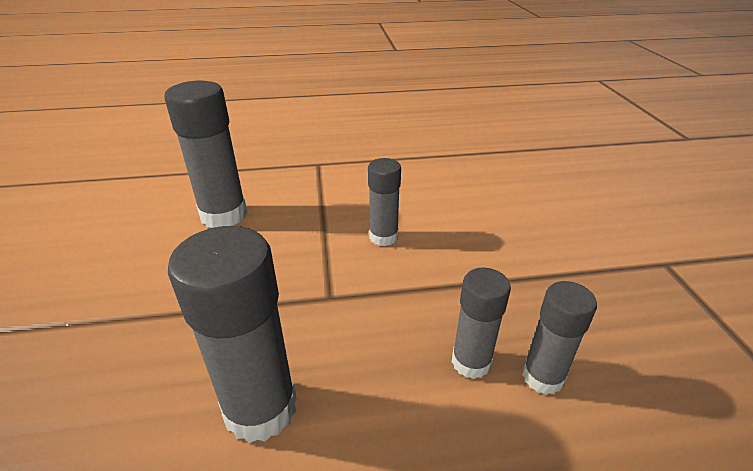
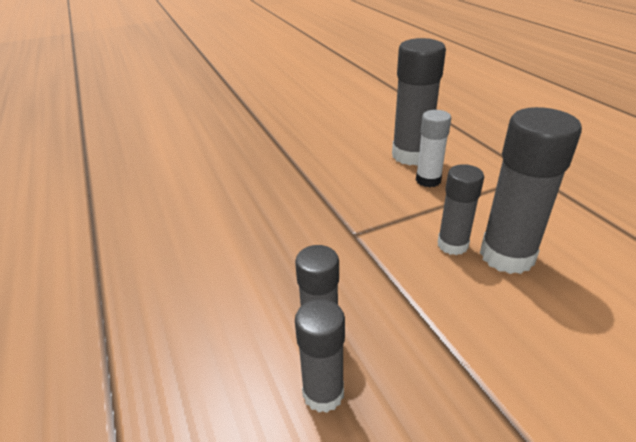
camera: 75 degrees right, 0 degrees up
(260, 408) = (243, 232): grey glue stick -> grey glue stick (507, 255)
(278, 219) = (428, 180): none -> white glue stick

